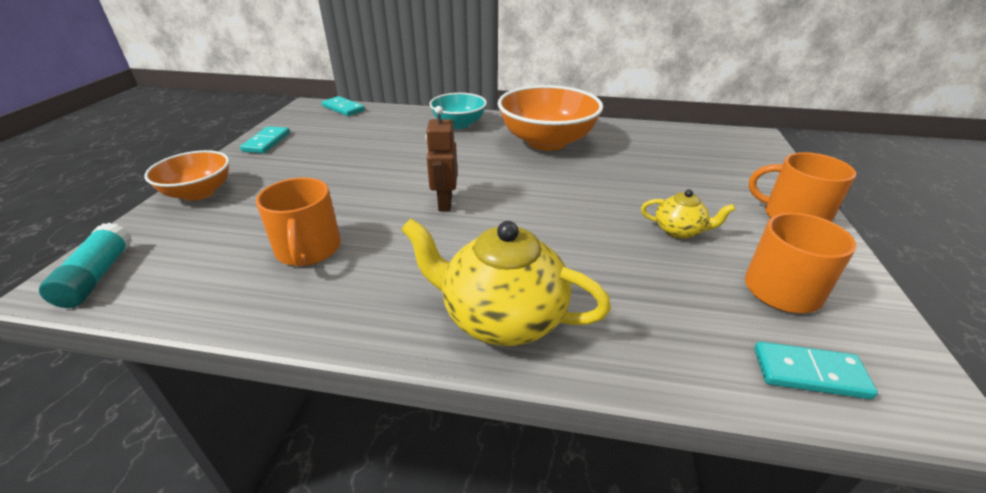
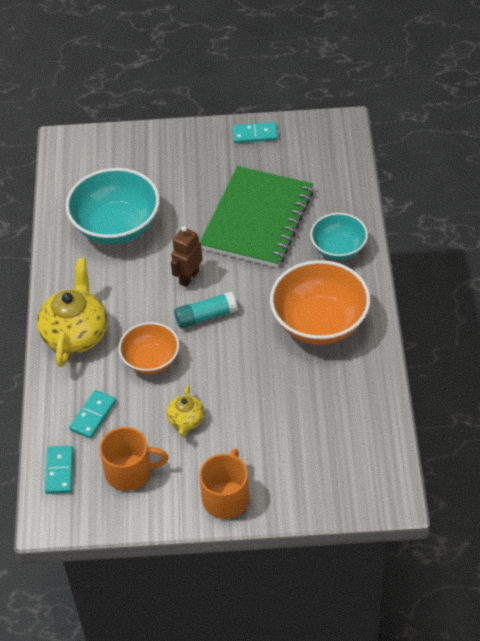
camera: 80 degrees right, 15 degrees up
(97, 276) = (72, 150): turquoise glue stick -> turquoise glue stick (205, 316)
(199, 193) = (166, 140): orange bowl -> orange bowl (151, 360)
(308, 249) = (116, 226): orange mug -> turquoise bowl
(343, 108) = (346, 151): turquoise domino -> turquoise domino (93, 415)
(389, 154) = (257, 219): none -> green notebook
(444, 203) = (188, 277): brown robot -> brown robot turned 45 degrees counterclockwise

